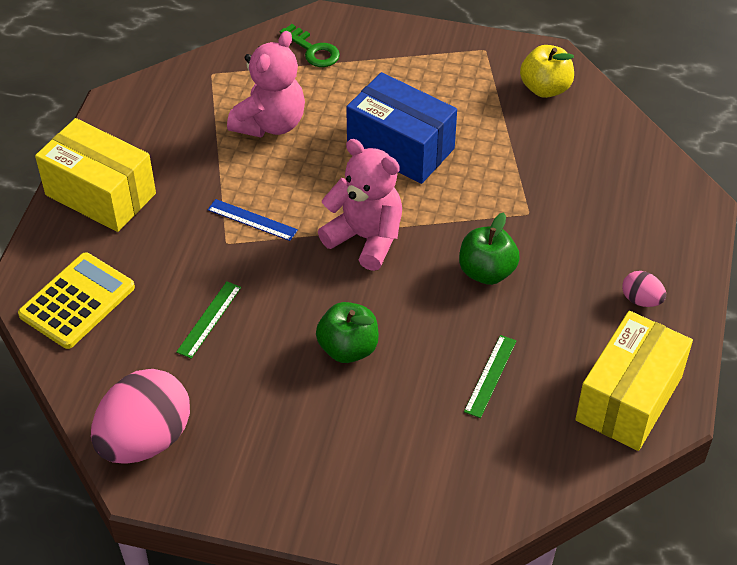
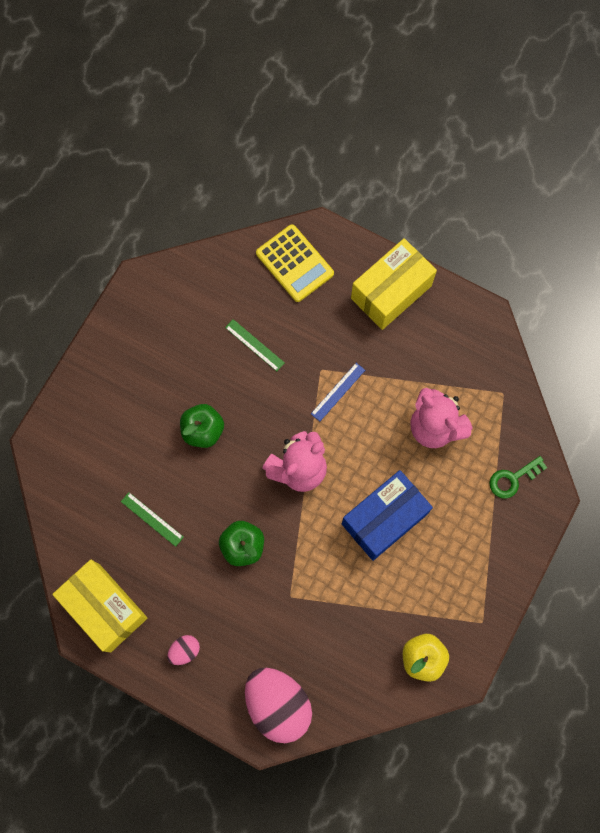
camera: 105 degrees right, 25 degrees up
(145, 440) = (169, 289): pink egg -> pink egg (278, 704)

